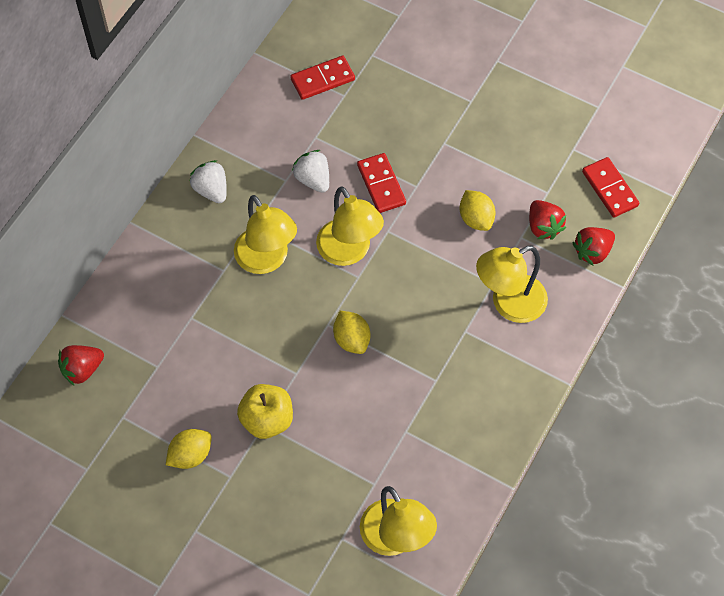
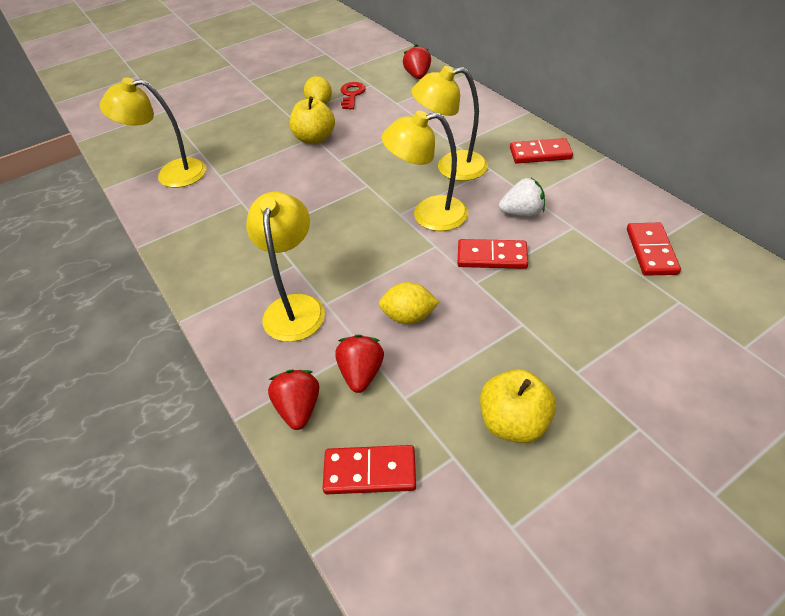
camera: 120 degrees right, 15 degrees down
(155, 427) = (352, 94): none -> red key
(211, 190) = (540, 153): white strawberry -> red domino
(351, 339) = (343, 194): yellow lemon -> none
(530, 125) = (513, 422): none -> yellow apple
(543, 227) = (361, 373): red strawberry -> red strawberry turned 90 degrees clockwise

